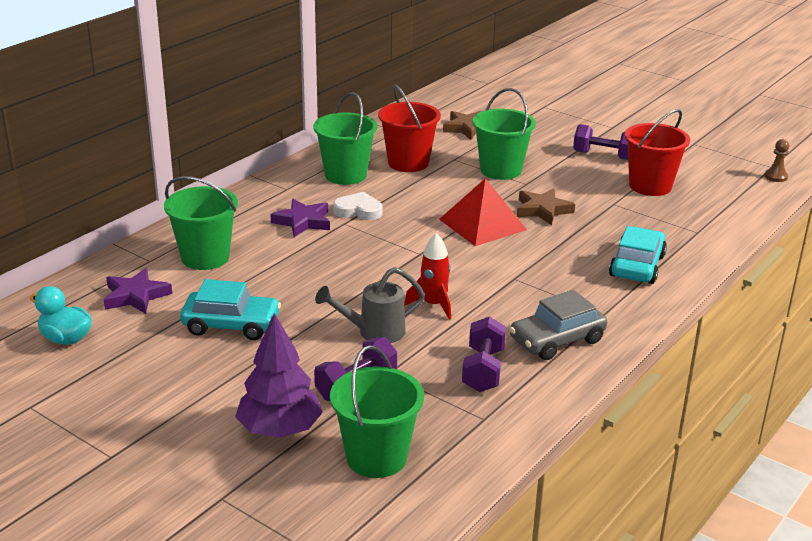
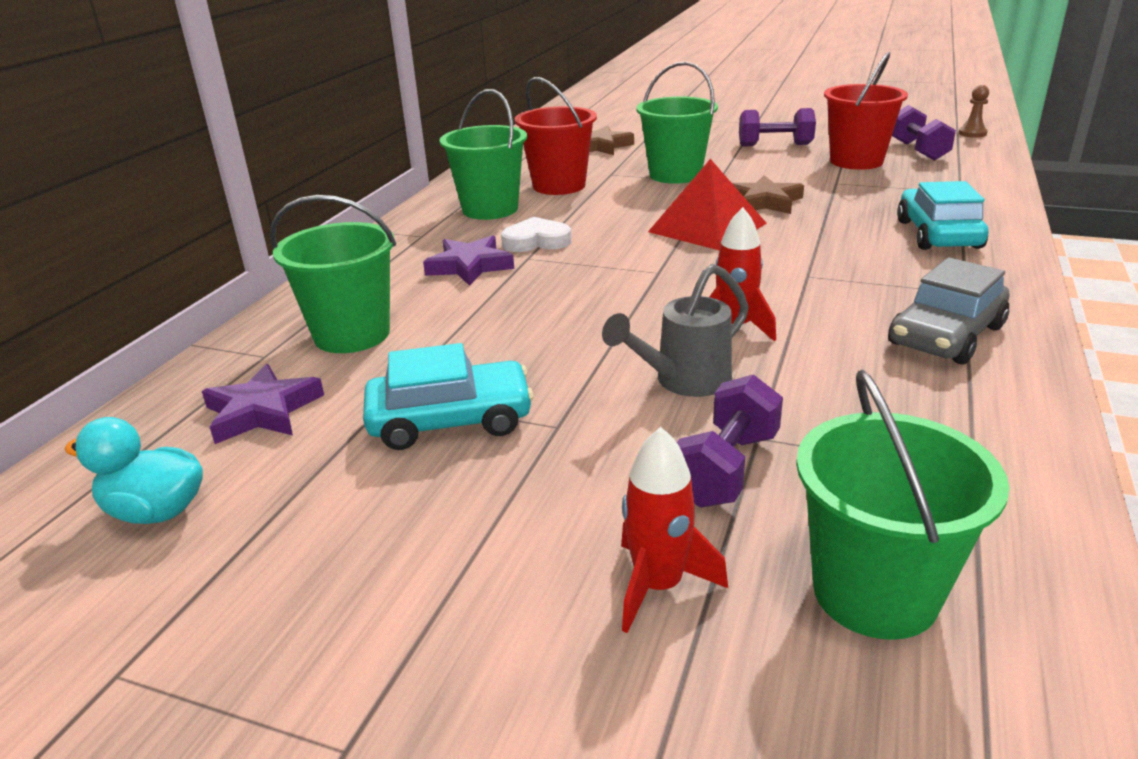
camera: 15 degrees left, 0 degrees up
(279, 430) = (658, 586): purple tree -> red rocket
(483, 370) = (893, 398): purple dumbbell -> purple dumbbell (917, 151)

